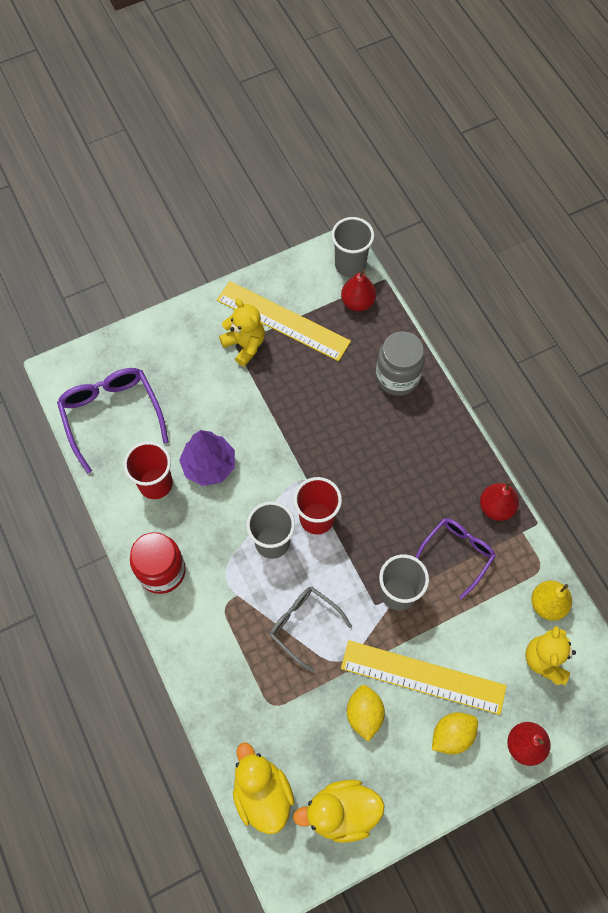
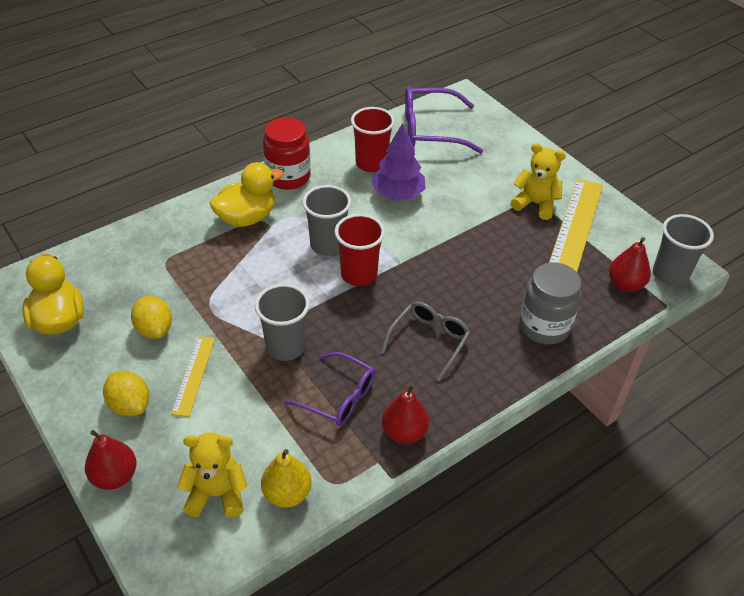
camera: 80 degrees right, 20 degrees down
(112, 415) = (431, 130): purple glasses -> purple glasses turned 150 degrees counterclockwise
(245, 345) = (535, 204): yellow teddy bear -> yellow teddy bear turned 105 degrees counterclockwise
(262, 793) = (83, 262): yellow duck -> yellow duck (247, 218)
(304, 625) = (244, 275): grey glasses -> grey glasses (429, 341)
(364, 714) = (154, 329): yellow lemon -> yellow lemon turned 75 degrees clockwise
(423, 677) = (193, 375): yellow ruler -> yellow ruler, size x0.55

